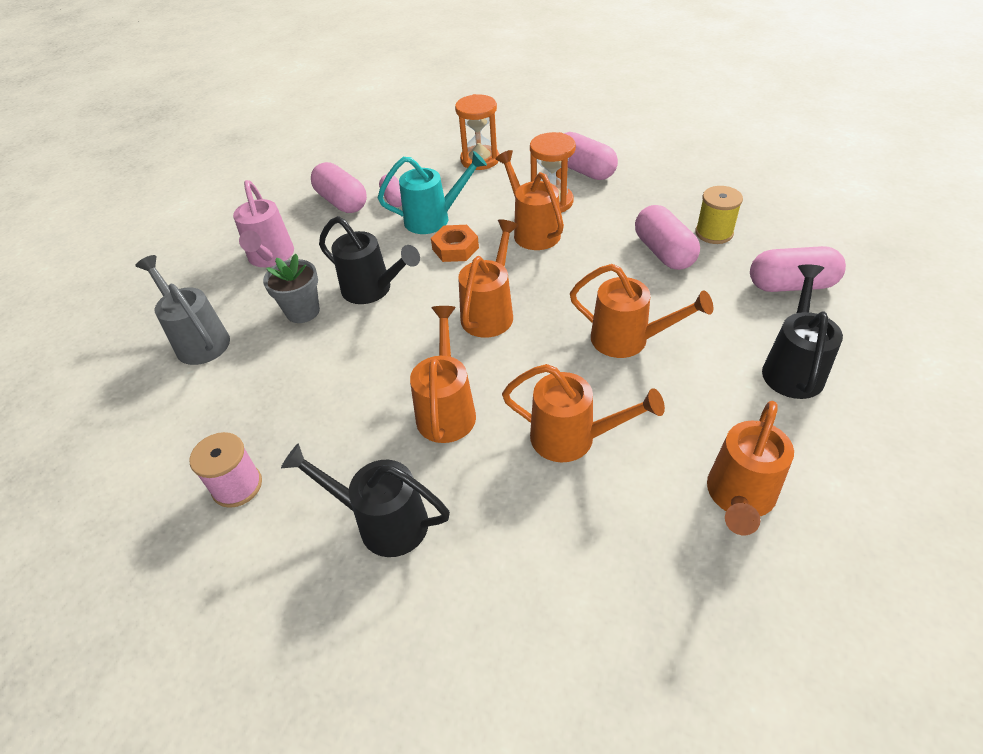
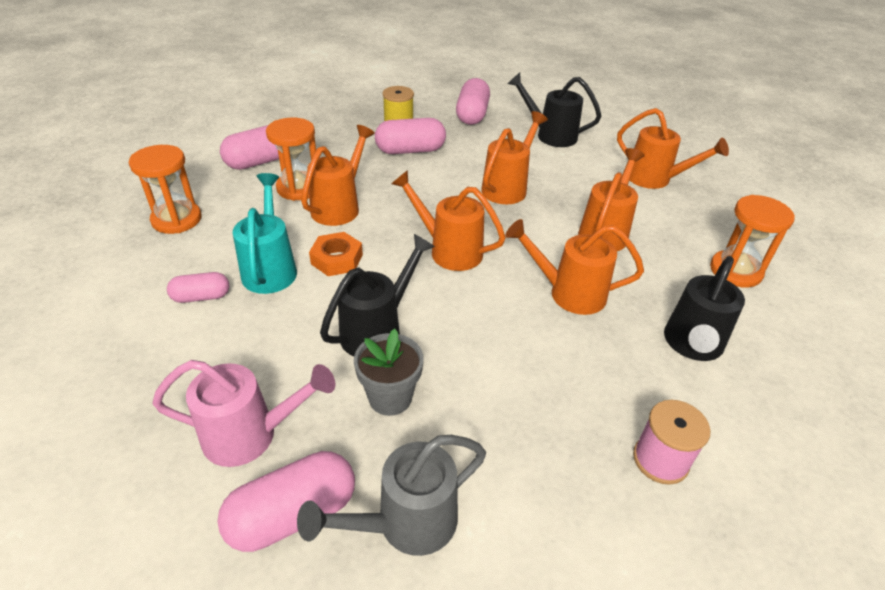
camera: 85 degrees left, 5 degrees down
(342, 202) = (166, 348): pink capsule -> pink capsule (293, 514)
(533, 231) = (339, 207): orange watering can -> orange watering can turned 135 degrees clockwise
(535, 588) = (735, 271): none -> orange hourglass

